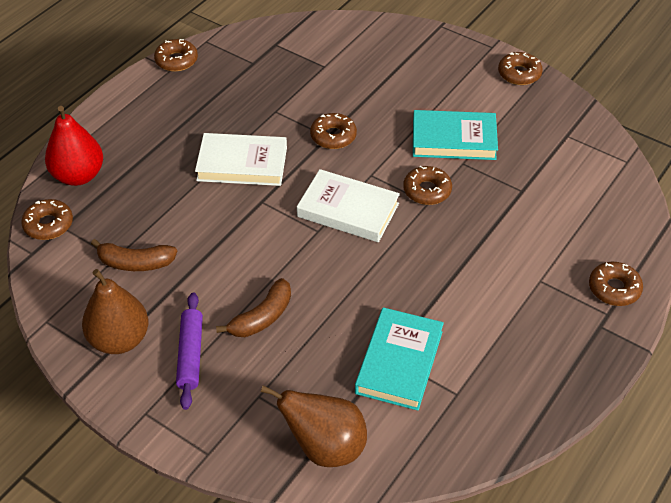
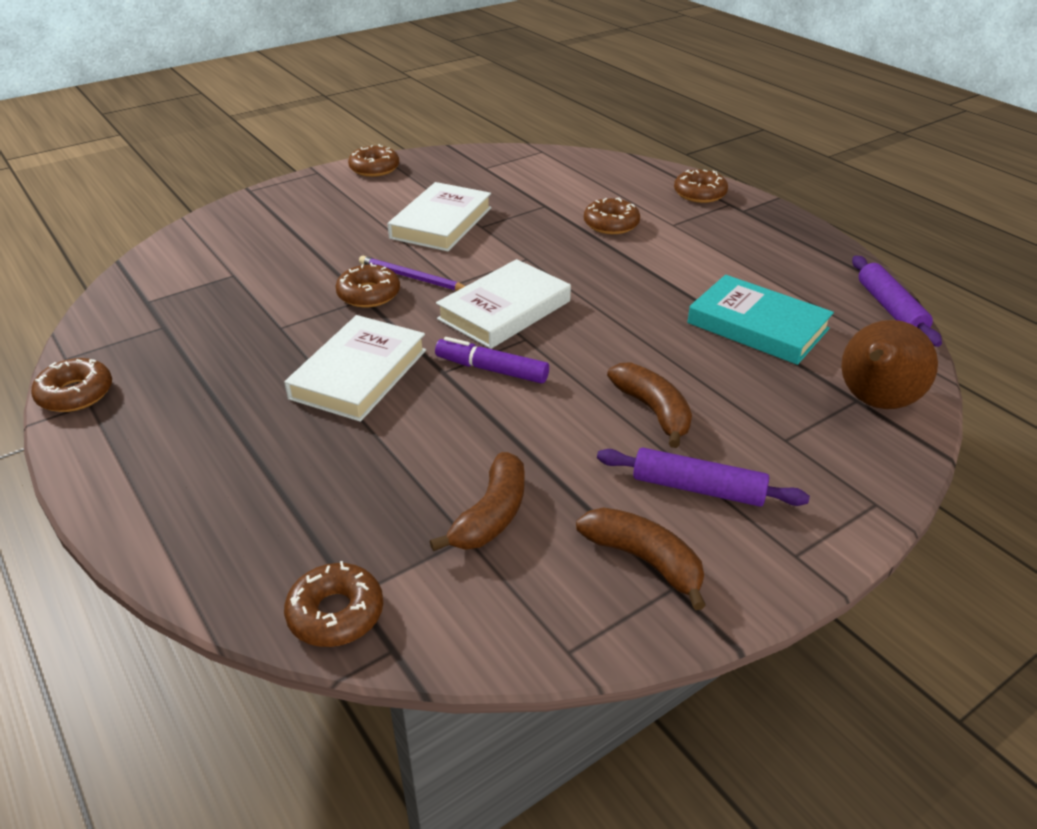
camera: 70 degrees left, 10 degrees down
(78, 176) = (243, 553): red pear -> none
(119, 339) = (644, 560): brown pear -> brown banana
(273, 224) = (491, 369): none -> purple marker
(366, 150) = (412, 278): none -> purple pencil
(427, 190) = (508, 254): brown donut -> brown donut (611, 224)
(454, 139) = (441, 223): turquoise book -> white book
(474, 453) = (890, 309): none -> purple rolling pin

